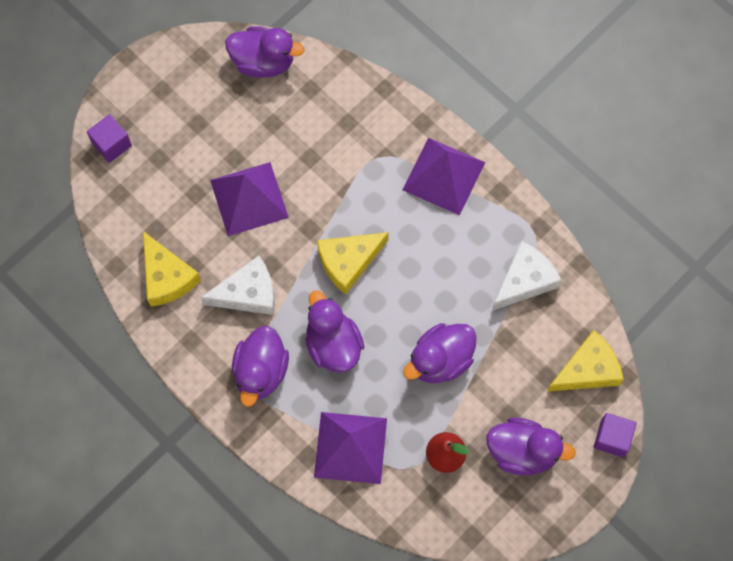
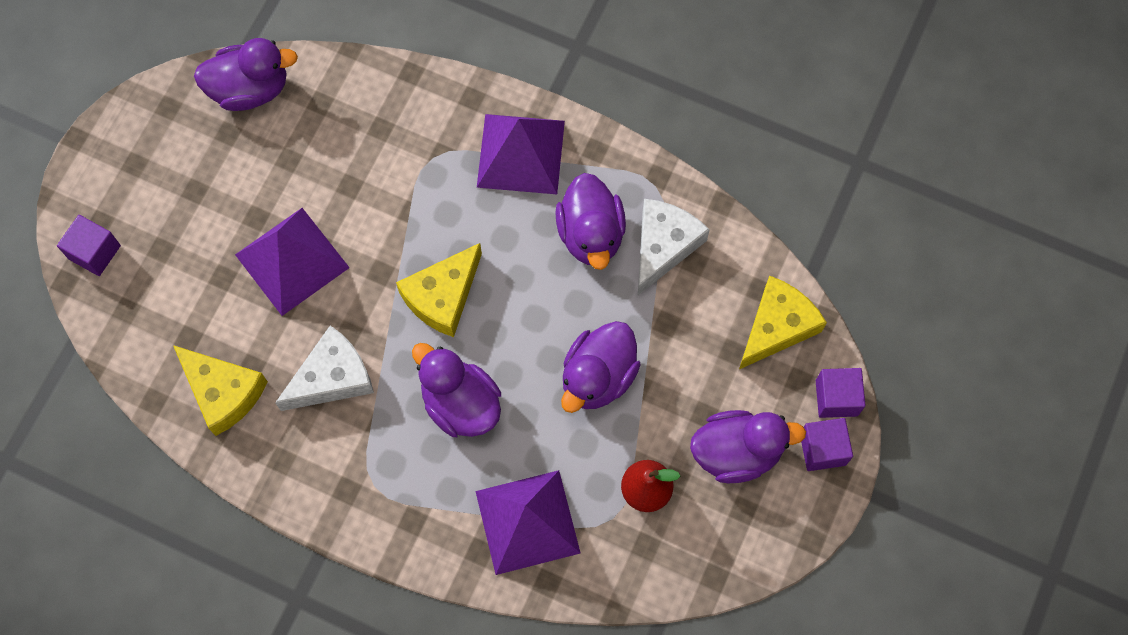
camera: 20 degrees left, 0 degrees up
(261, 372) = (383, 468): purple duck -> purple duck (591, 234)
(587, 472) = (822, 449): none -> purple cube

